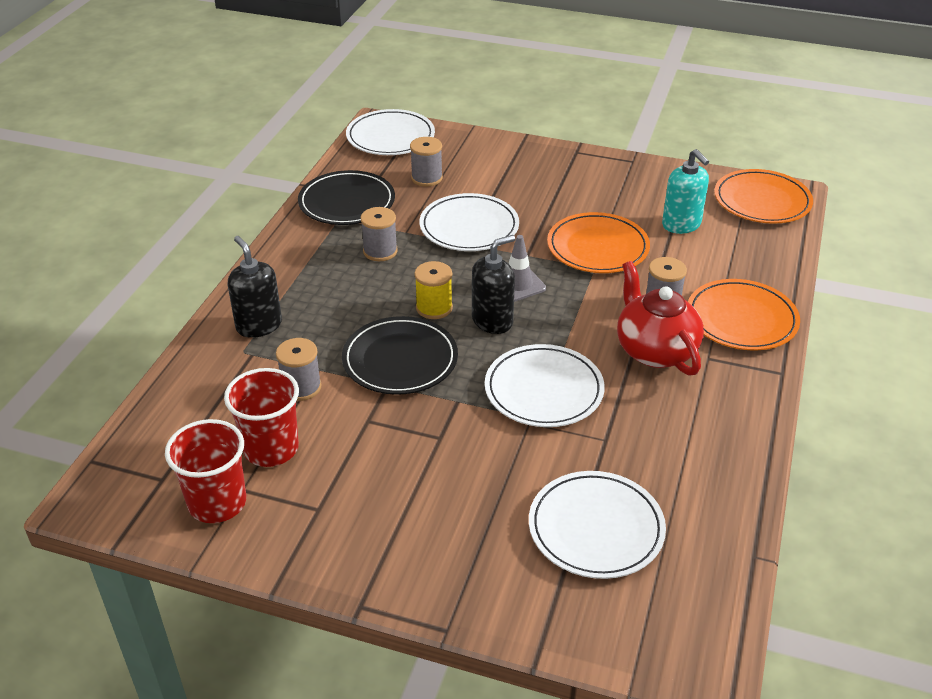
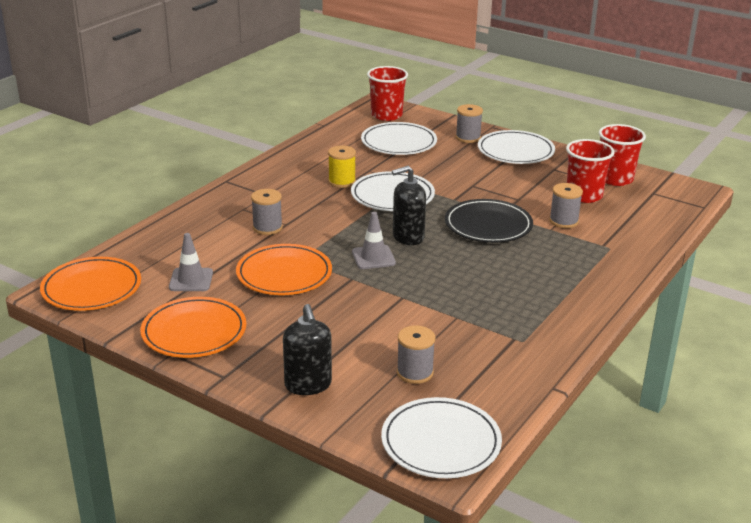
camera: 165 degrees left, 10 degrees down
(259, 325) = (599, 262): black soap dispenser -> black soap dispenser (308, 385)
(347, 202) = (512, 359): black plate -> none
(380, 251) = (486, 303): grey spool -> grey spool (468, 137)
(434, 308) = (451, 252): yellow spool -> yellow spool (342, 181)
(469, 227) = (392, 311): white plate -> white plate (515, 151)
(655, 350) = (299, 203): red teapot -> none
(664, 623) = (386, 115): none -> red cup
(681, 225) = (191, 280): turquoise soap dispenser -> grey traffic cone
(741, 319) = (218, 210): orange plate -> orange plate (194, 332)

